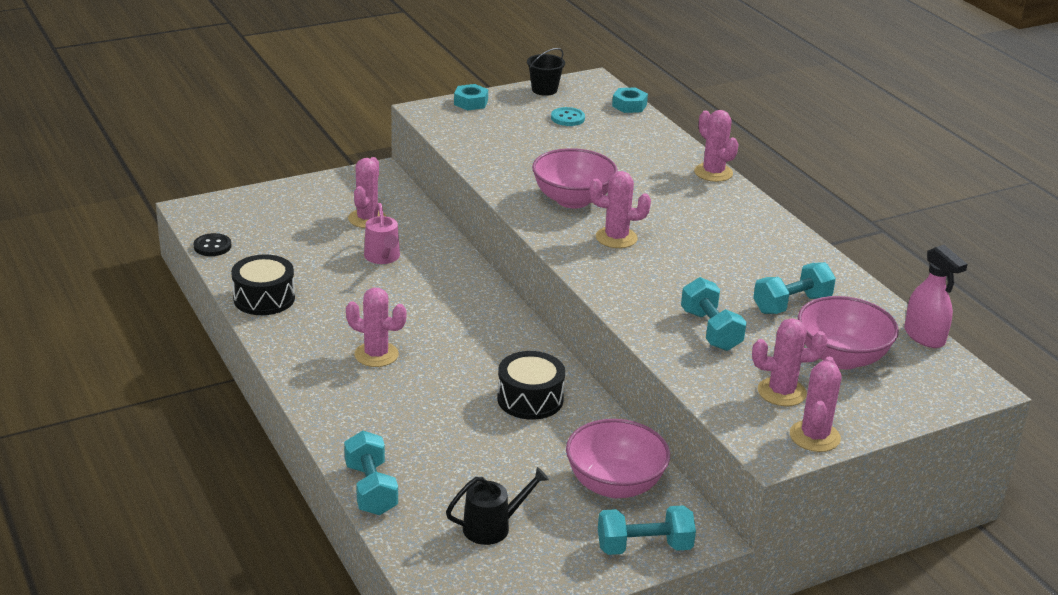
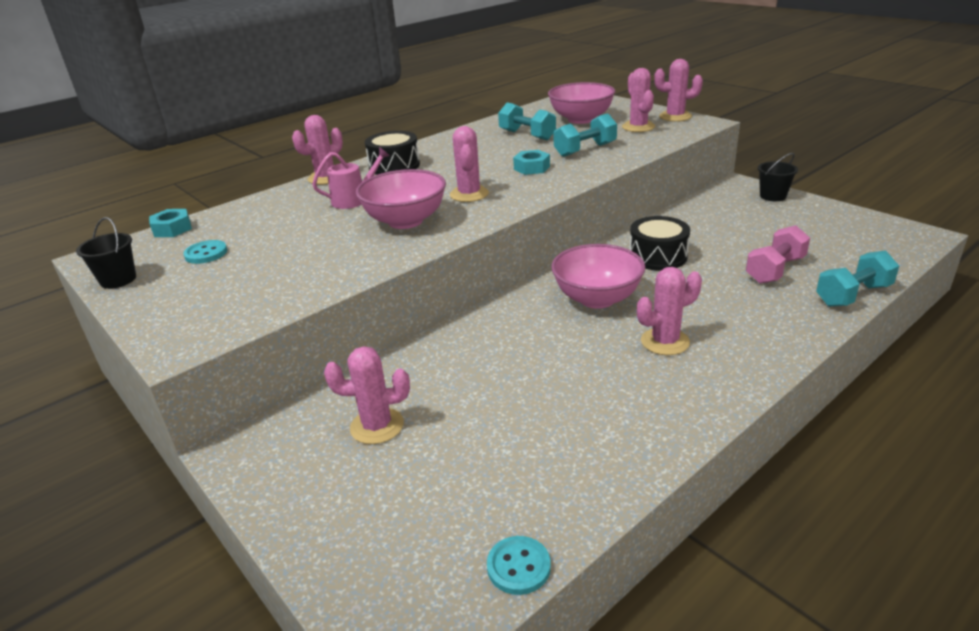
camera: 100 degrees left, 0 degrees up
(212, 246) = (518, 567): black button -> turquoise button
(264, 298) = (622, 457): black drum -> black drum (394, 166)
(376, 354) = (665, 342): pink cactus -> pink cactus turned 60 degrees clockwise
(383, 257) = (470, 387): pink watering can -> pink watering can (354, 200)
(451, 462) = (775, 270): none -> pink dumbbell
(471, 102) = (153, 320): turquoise nut -> turquoise nut (532, 168)
(493, 527) = (823, 241): black watering can -> none
(615, 485) = (724, 212): pink bowl -> pink bowl (597, 298)
(644, 547) = (773, 196): turquoise dumbbell -> black bucket
(924, 336) = (535, 107): pink spray bottle -> none

